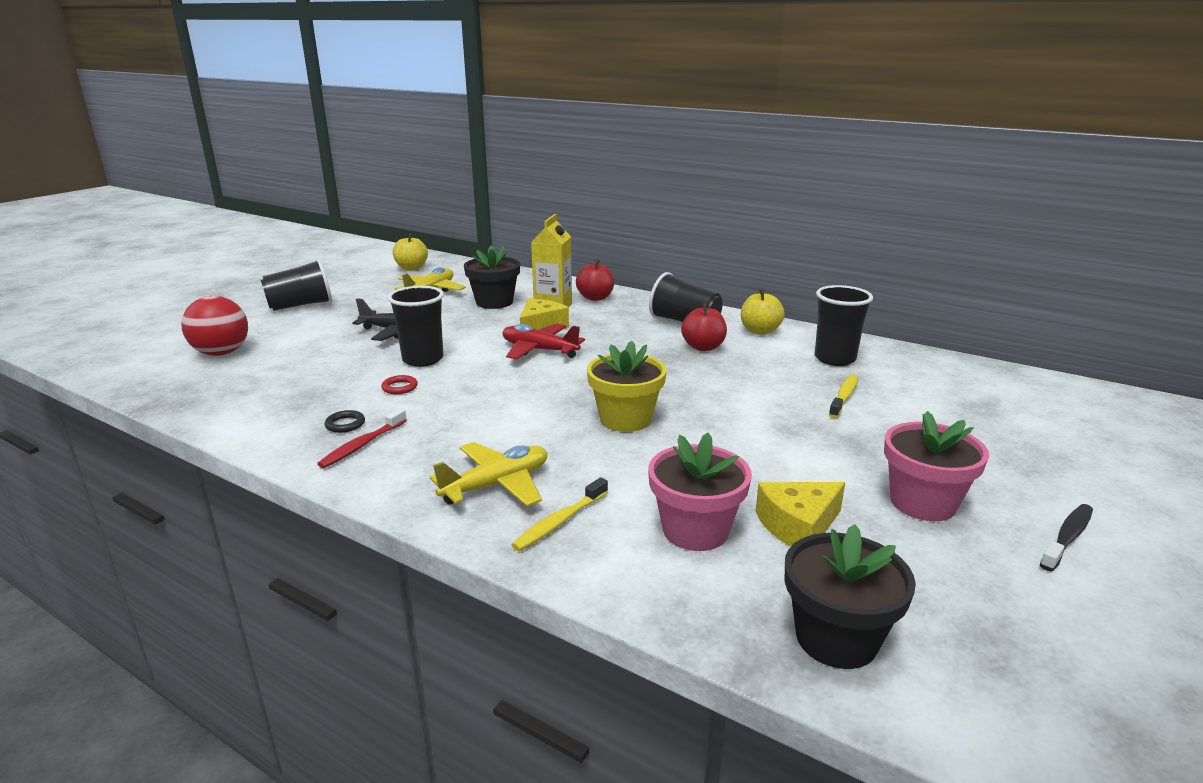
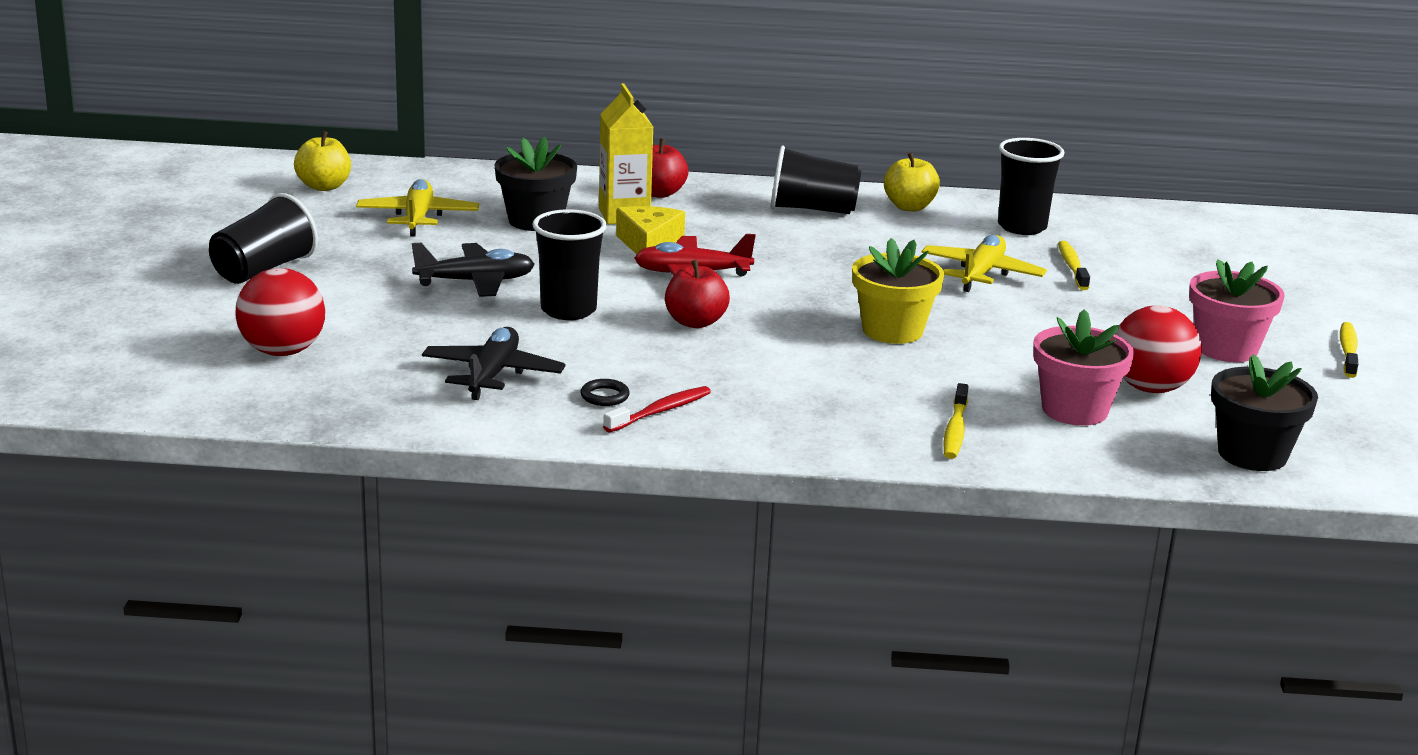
camera: 30 degrees left, 0 degrees up
(305, 393) = (492, 375): none -> black plane
(362, 445) = (660, 411): red toothbrush -> red toothbrush turned 135 degrees counterclockwise
(399, 387) = (597, 347): red ring -> none
(497, 485) = (855, 415): yellow plane -> yellow plane (981, 274)
(703, 347) = (872, 237): red apple -> red apple (695, 322)
(798, 526) = (1150, 388): yellow cheese -> red ball
(1067, 537) = (1348, 351): black toothbrush -> yellow toothbrush

